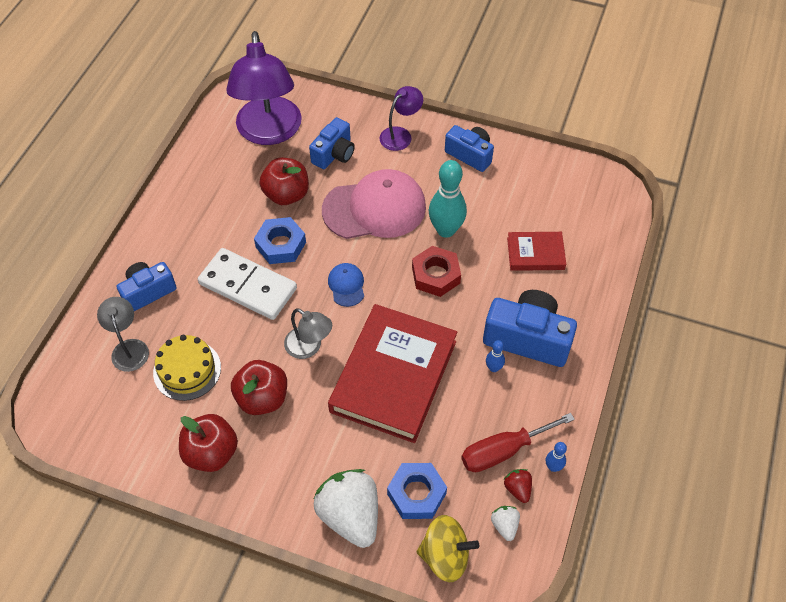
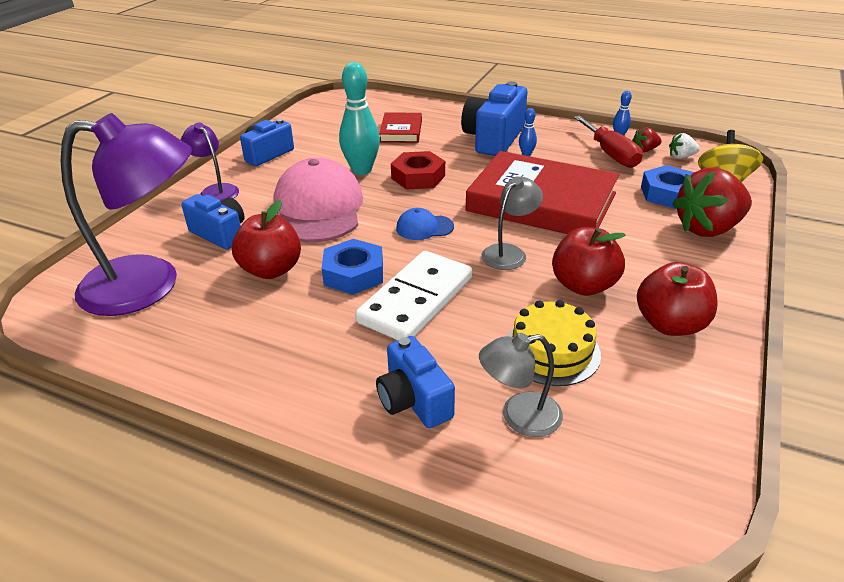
camera: 85 degrees left, 20 degrees down
(350, 515) = (707, 229): white strawberry -> red strawberry

